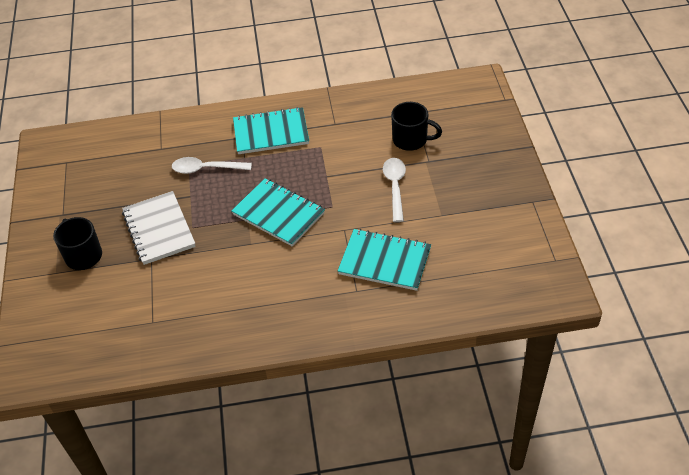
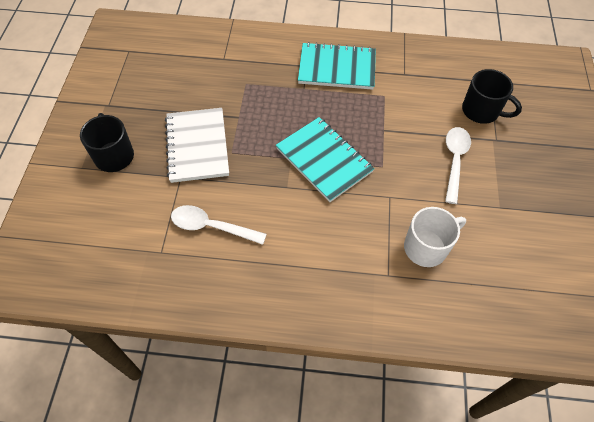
camera: 10 degrees right, 10 degrees up
(206, 169) = (262, 91): white spoon -> white spoon (212, 227)
(384, 261) = (426, 247): turquoise notebook -> white mug

